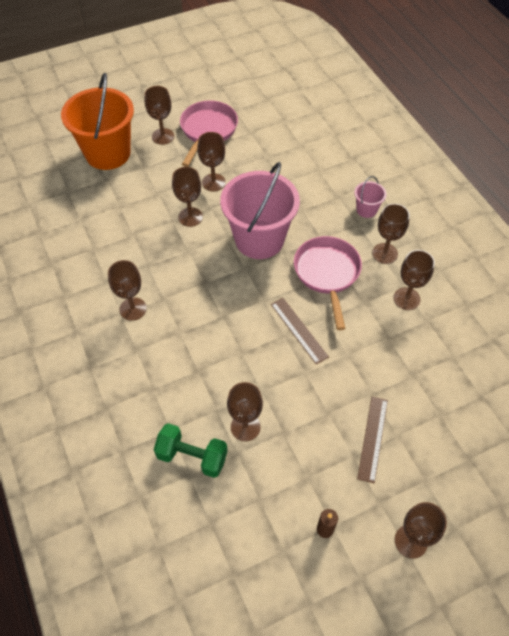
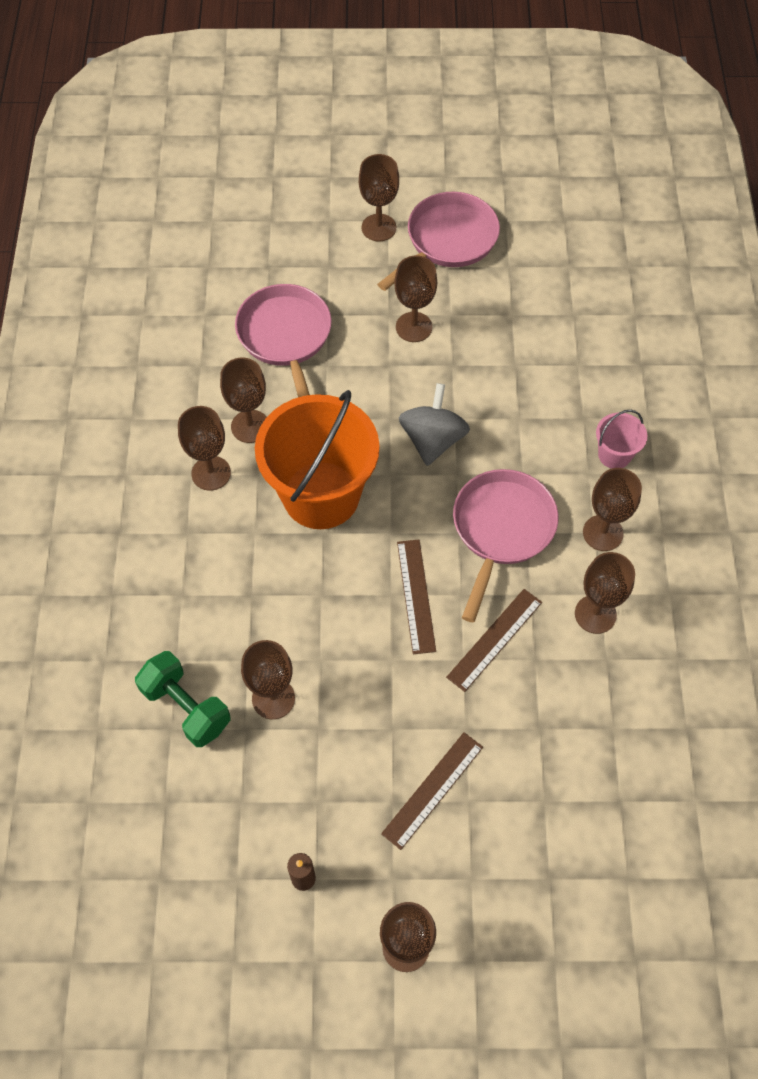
camera: 25 degrees right, 5 degrees up
(108, 153) = (289, 227): orange bucket -> orange bucket (321, 495)
(139, 214) = (286, 338): none -> pink pan
(190, 217) = (354, 368): brown goblet -> brown goblet (250, 426)
(259, 239) = (432, 440): pink bucket -> grey spinning top
(359, 336) = (495, 639): none -> brown ruler

